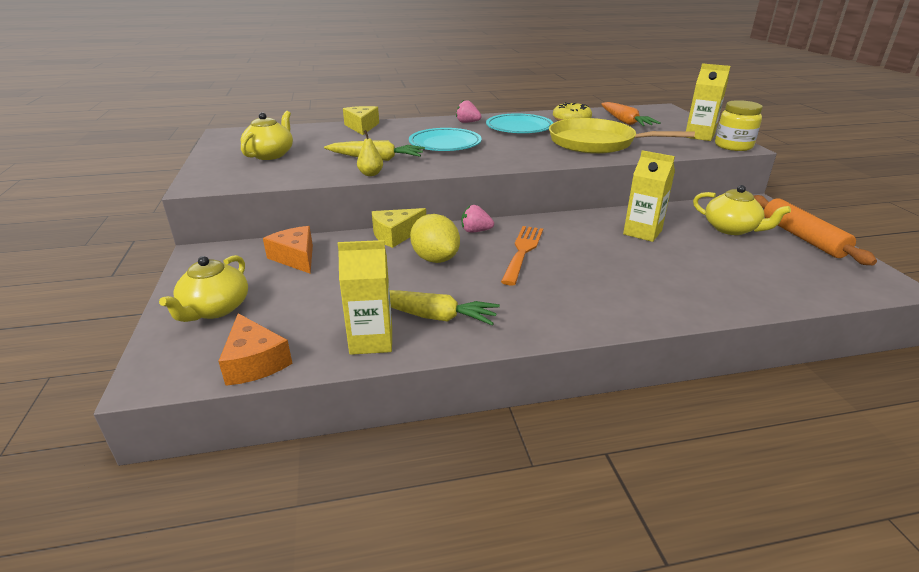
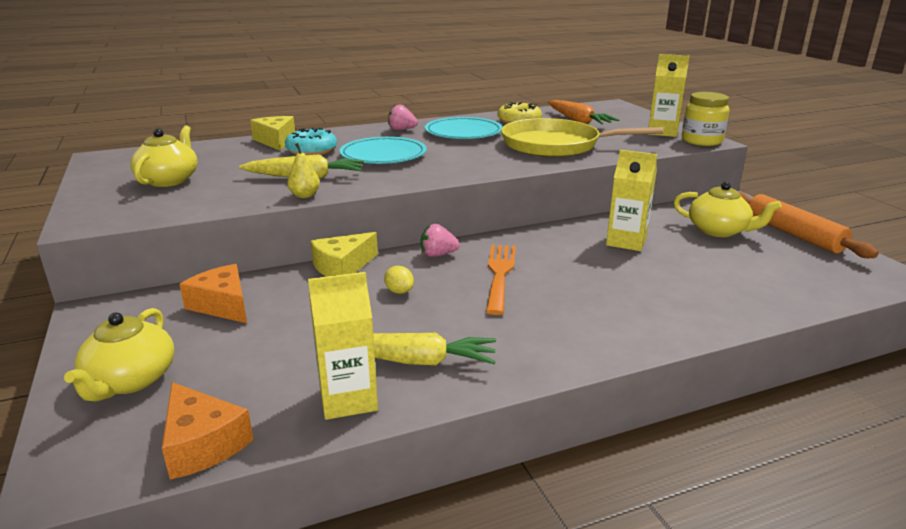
camera: 10 degrees left, 5 degrees down
(388, 137) = (312, 151): none -> turquoise donut
(435, 259) = (399, 291): yellow lemon -> yellow lemon, size x0.48

